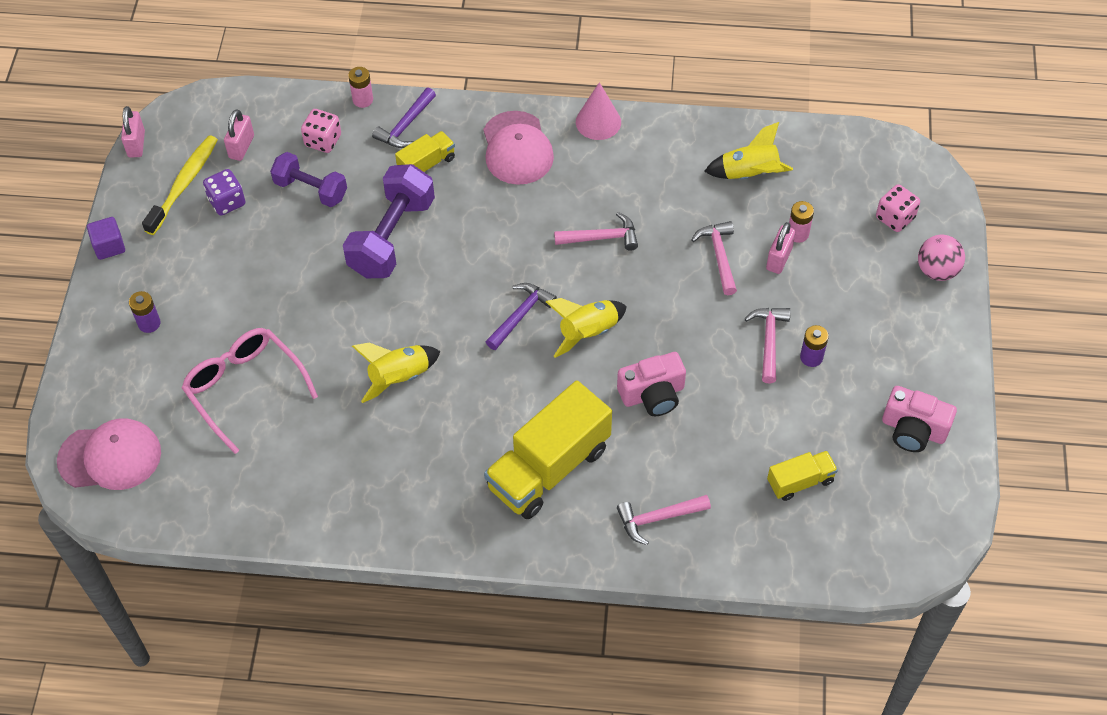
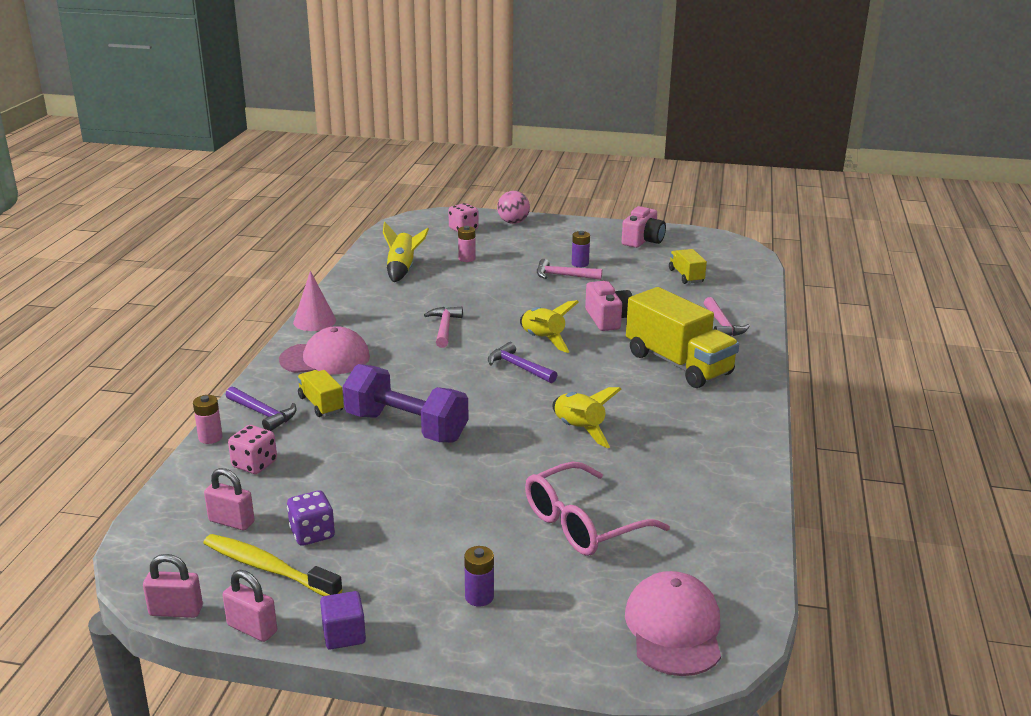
camera: 85 degrees left, 30 degrees down
(311, 190) = (321, 474): purple dumbbell -> none
(719, 256) = (479, 286): pink hammer -> none
(779, 259) = (488, 266): pink padlock -> pink padlock (252, 628)

